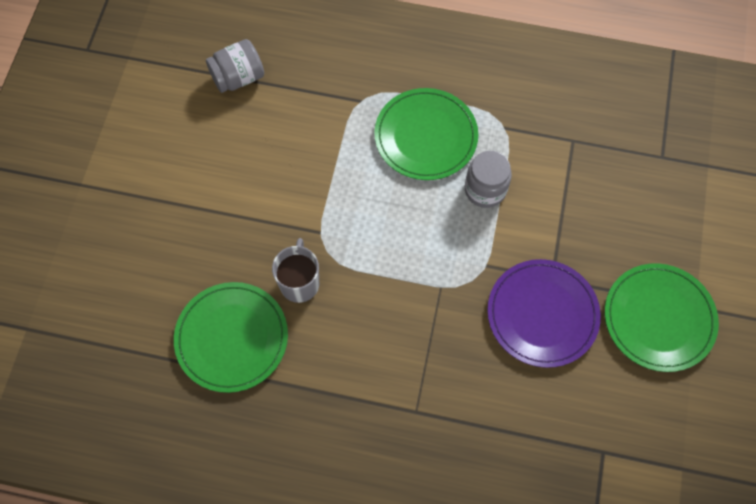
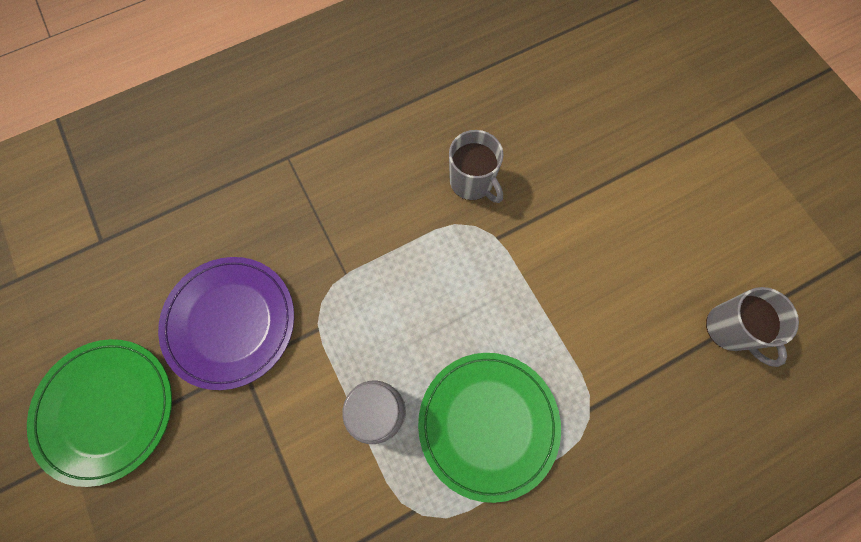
camera: 140 degrees right, 5 degrees up
(232, 338) = (483, 101): green plate -> none
(238, 77) = (730, 329): grey jar -> grey mug

